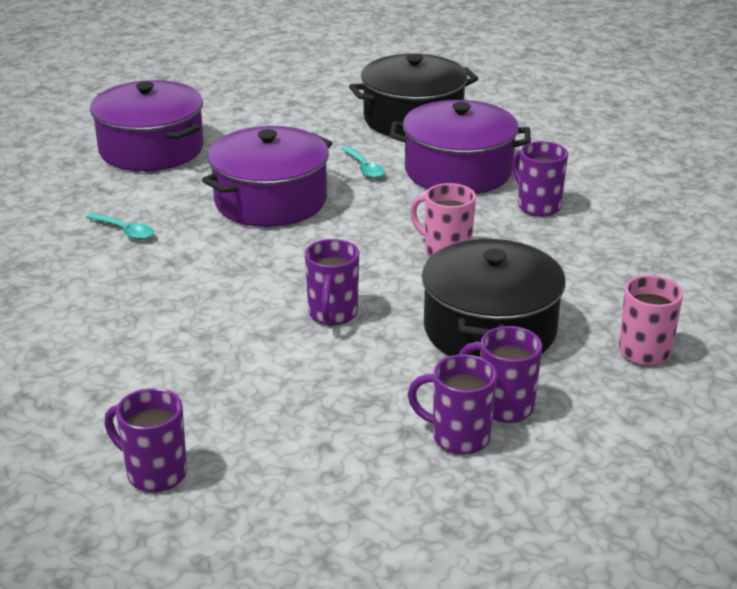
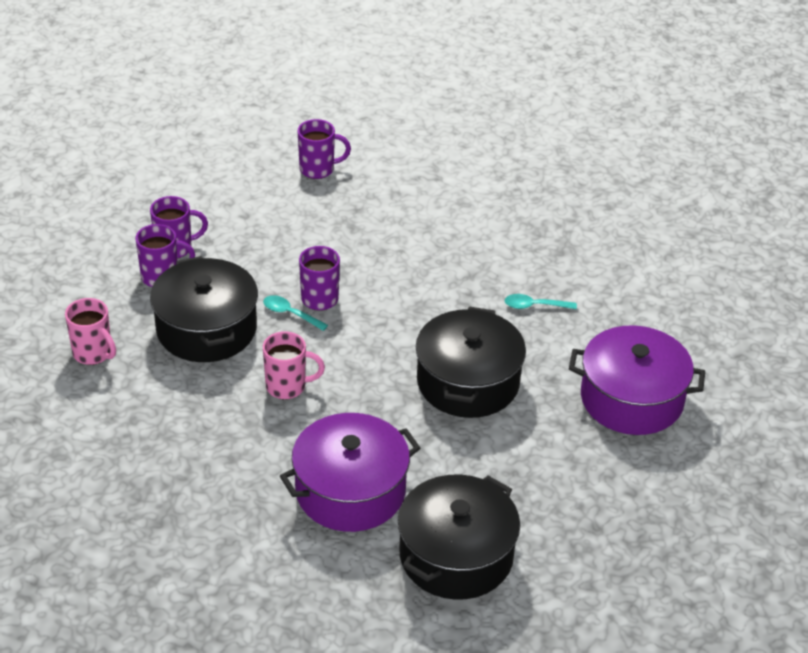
camera: 145 degrees right, 10 degrees up
(270, 201) = (468, 382): purple pot -> black pot
(364, 168) = (433, 457): turquoise spoon -> turquoise spoon (290, 314)
(537, 206) = (250, 473): purple mug -> none

